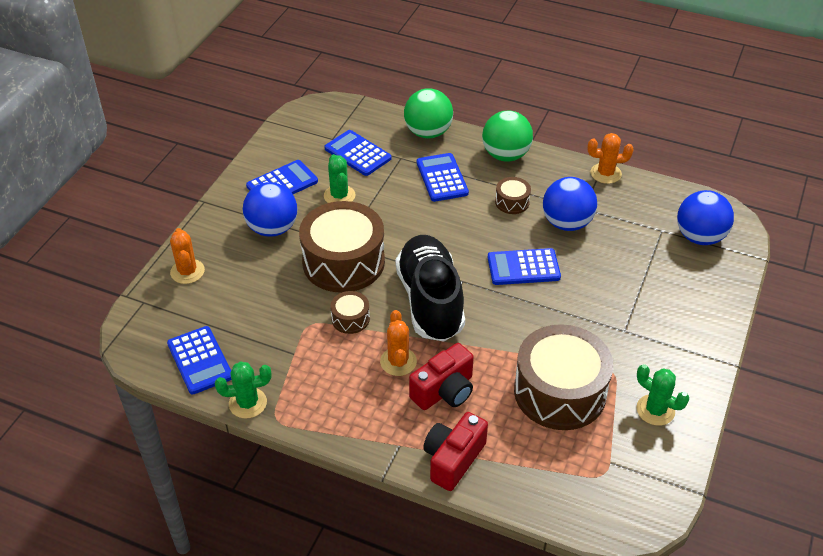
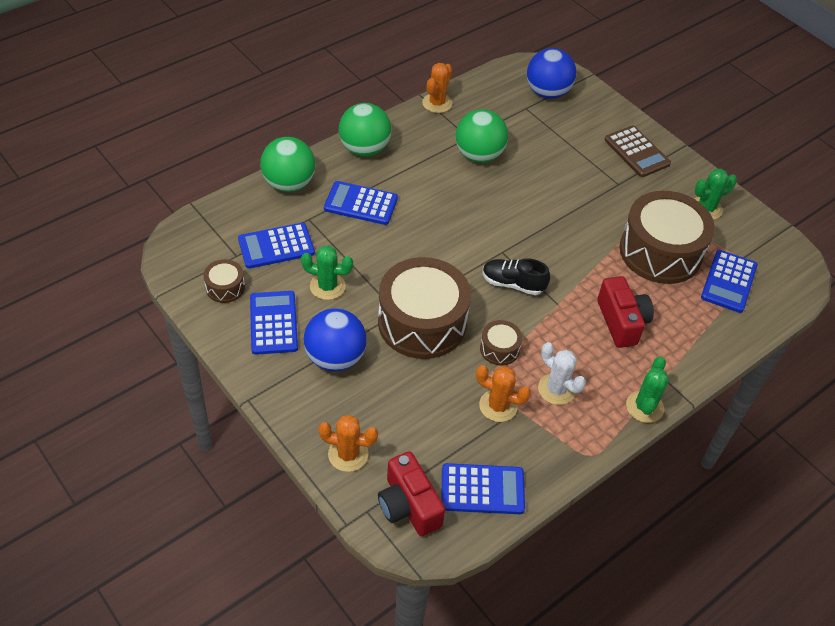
camera: 65 degrees left, 5 degrees up
(248, 403) = (560, 470): green cactus -> green cactus (644, 407)
(332, 371) = (556, 389): none -> white cactus
(398, 362) = (571, 338): orange cactus -> orange cactus (498, 406)
(430, 301) = (513, 284): black shoe -> black shoe, size x0.50
(453, 459) = (696, 349): red camera -> red camera (408, 506)
(512, 202) = (428, 174): brown drum -> brown drum (225, 287)
(523, 267) = (512, 206): blue calculator -> blue calculator (728, 281)
(567, 223) = (479, 155): blue ball -> green ball
(684, 329) = (637, 152): none -> brown calculator

